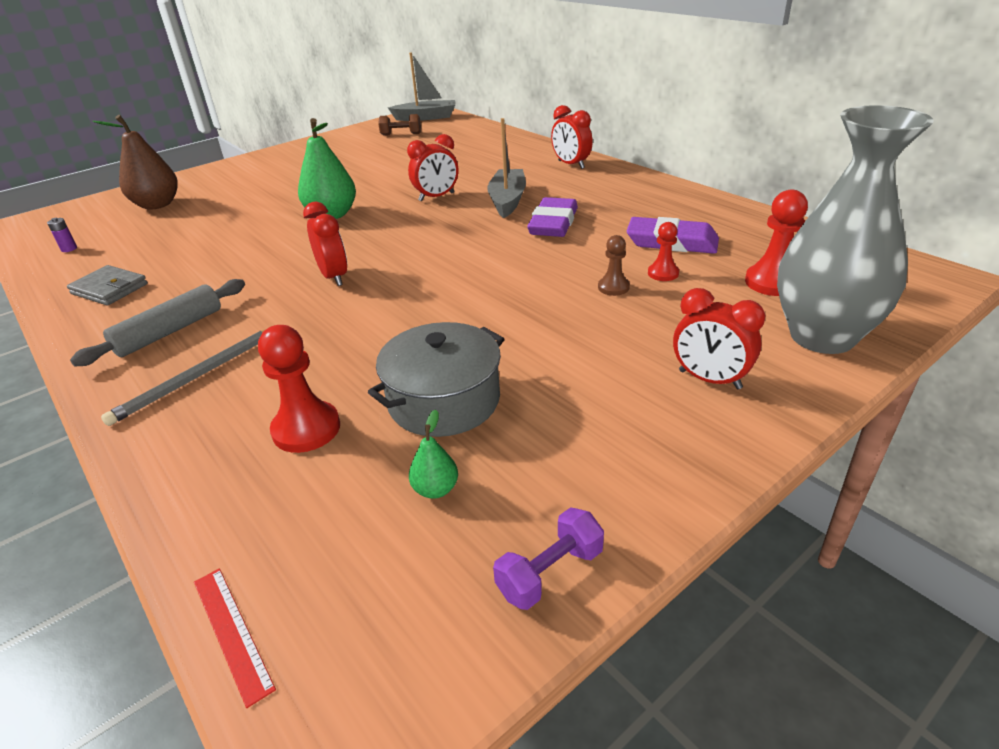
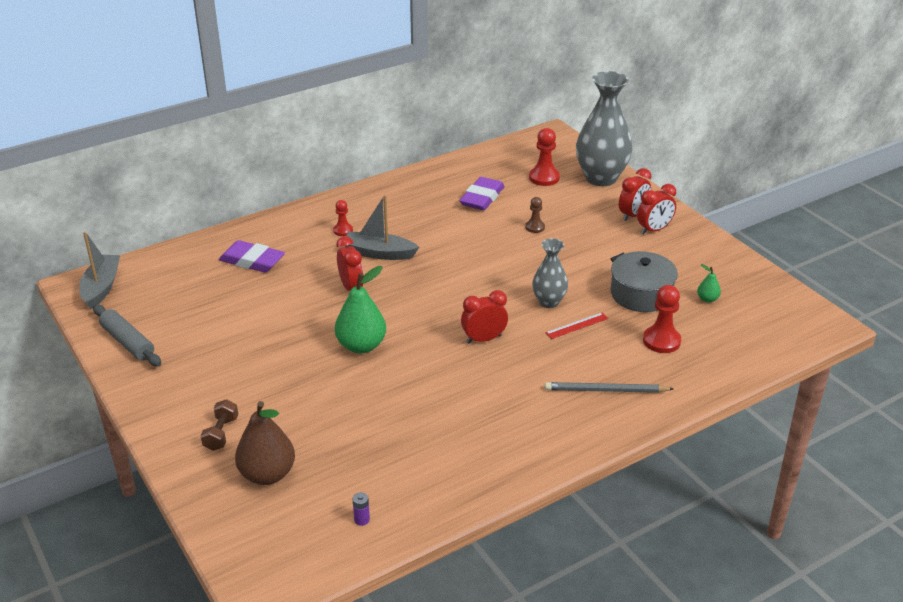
camera: 85 degrees left, 0 degrees up
(110, 289) = (464, 465): grey wallet -> none
(170, 332) = (545, 414): grey rolling pin -> grey rolling pin (128, 342)
(197, 377) = (605, 390): grey pencil -> grey pencil turned 135 degrees clockwise
(232, 632) = (788, 352): red ruler -> red ruler (577, 325)
(401, 134) = (152, 306): brown dumbbell -> brown dumbbell (221, 434)
(416, 314) = (549, 302): none -> grey vase
(550, 572) = (752, 273): purple dumbbell -> none
(553, 223) = (433, 237): purple eraser -> purple eraser (252, 261)
(571, 165) = (317, 216): red clock -> red clock (654, 230)
(663, 273) = (523, 208): red pawn -> red pawn (343, 230)

